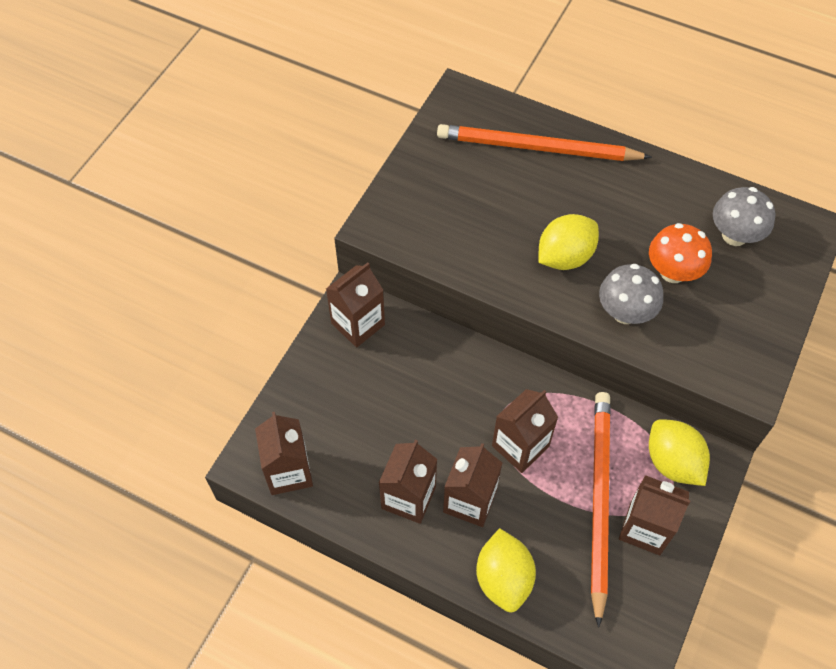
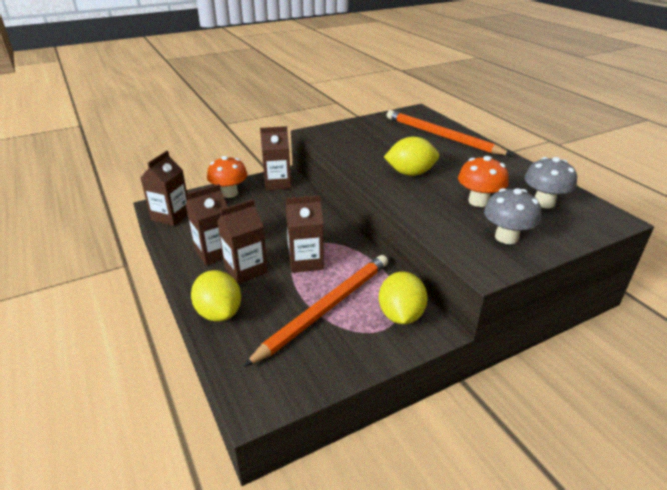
camera: 35 degrees right, 25 degrees down
(316, 382) = (229, 193): none -> orange mushroom
(503, 578) = (219, 313): yellow lemon -> yellow lemon turned 60 degrees counterclockwise
(625, 312) = (424, 205): grey mushroom -> grey mushroom (506, 237)
(645, 528) = (342, 338): brown carton -> none

